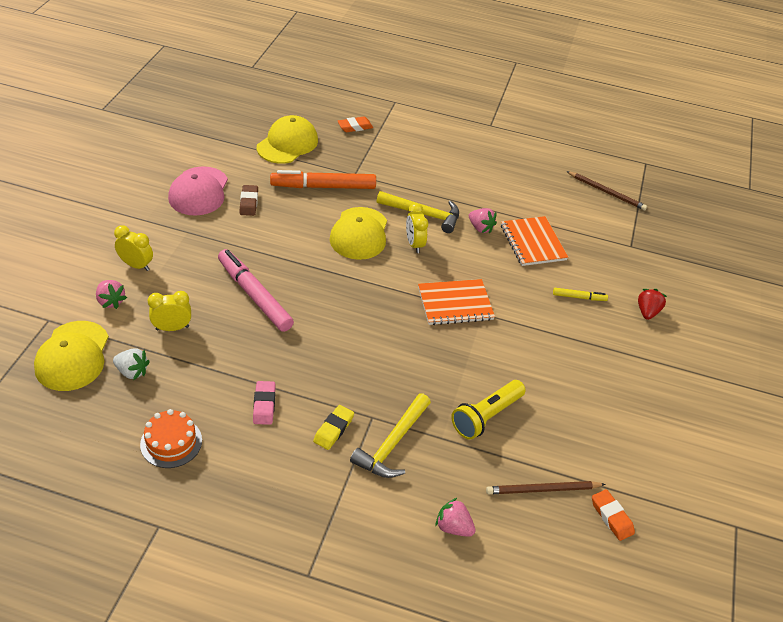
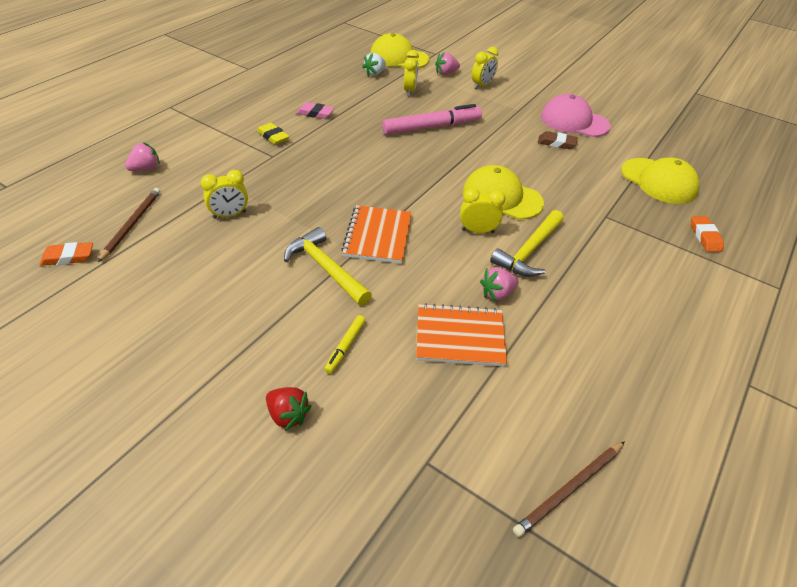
camera: 110 degrees right, 0 degrees up
(171, 442) = (306, 79): orange cake -> none
(323, 186) = (582, 190): orange marker -> none
(392, 444) = (240, 159): yellow hammer -> yellow hammer (326, 268)
(486, 416) = (229, 215): yellow flashlight -> yellow clock

